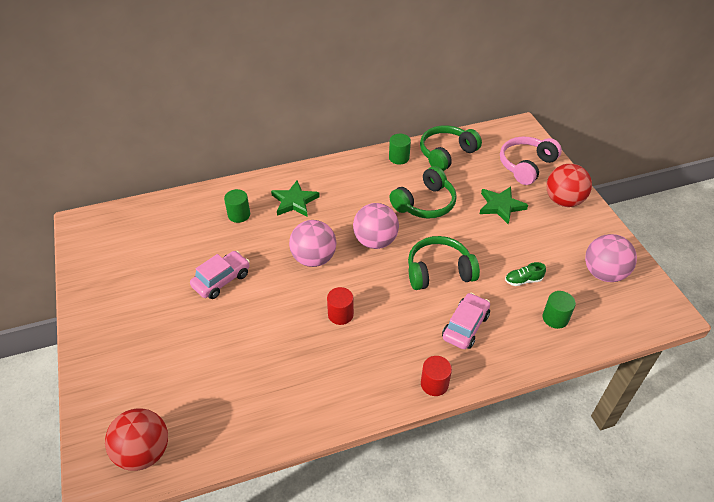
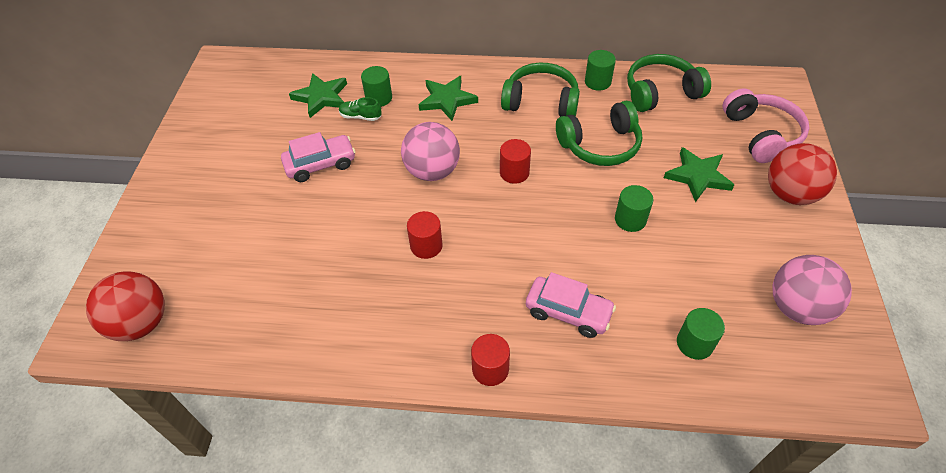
camera: 25 degrees right, 5 degrees up
(190, 227) = (321, 97): none -> green star
(375, 241) = (514, 173): pink ball -> red cylinder
(439, 271) = (572, 233): green headphones -> green headphones (541, 101)
(465, 326) = (568, 312): pink car -> pink car turned 60 degrees clockwise
(472, 249) = (630, 219): none -> green cylinder
(523, 280) = (677, 280): green shoe -> green shoe (360, 116)
(526, 165) = (761, 134): pink headphones -> pink headphones turned 105 degrees clockwise

